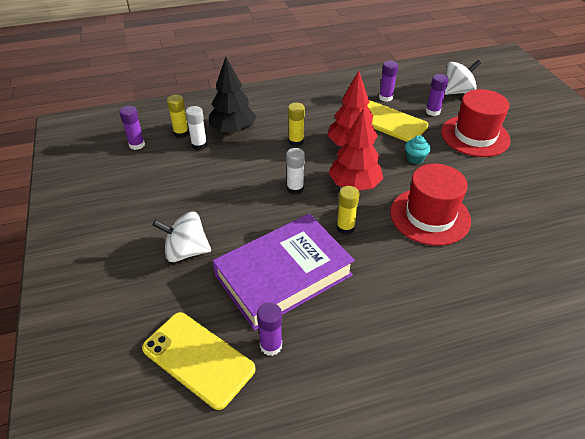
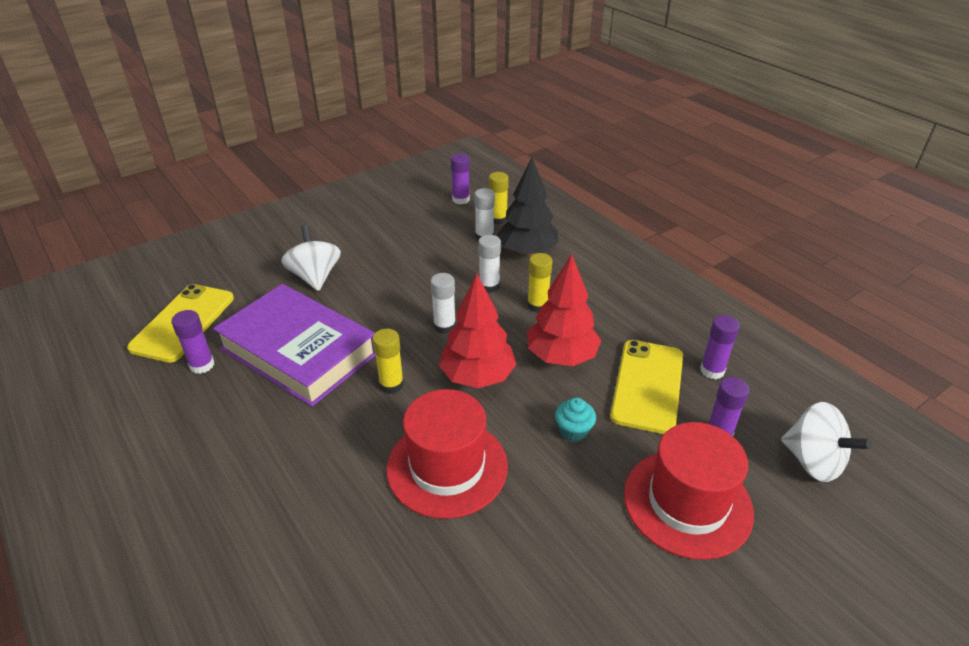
camera: 70 degrees right, 5 degrees down
(261, 157) = (489, 286): none -> white glue stick

